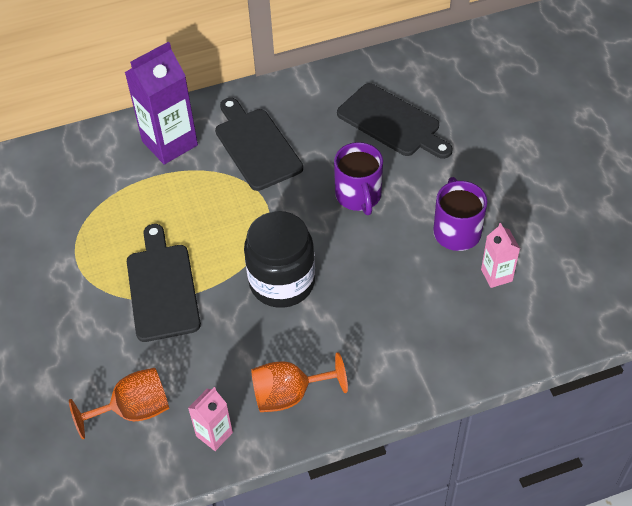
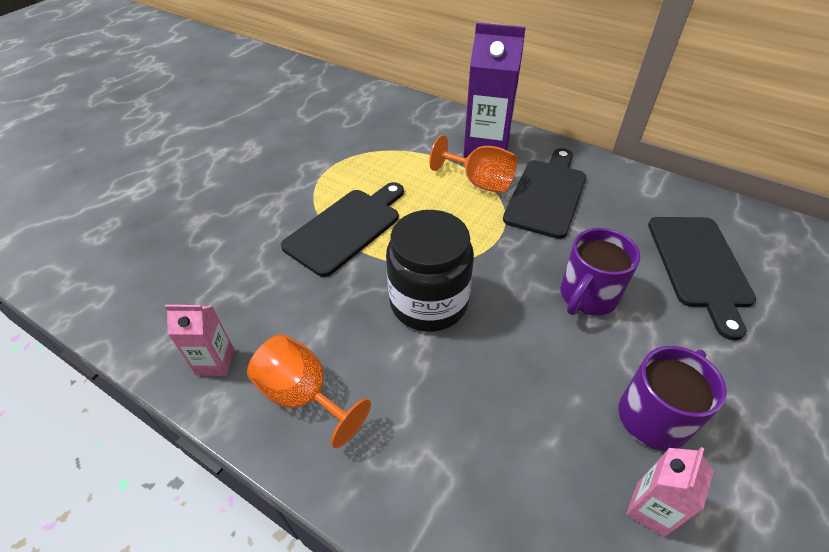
camera: 50 degrees right, 5 degrees down
(134, 410) = (206, 287): orange goblet -> orange goblet (479, 182)

